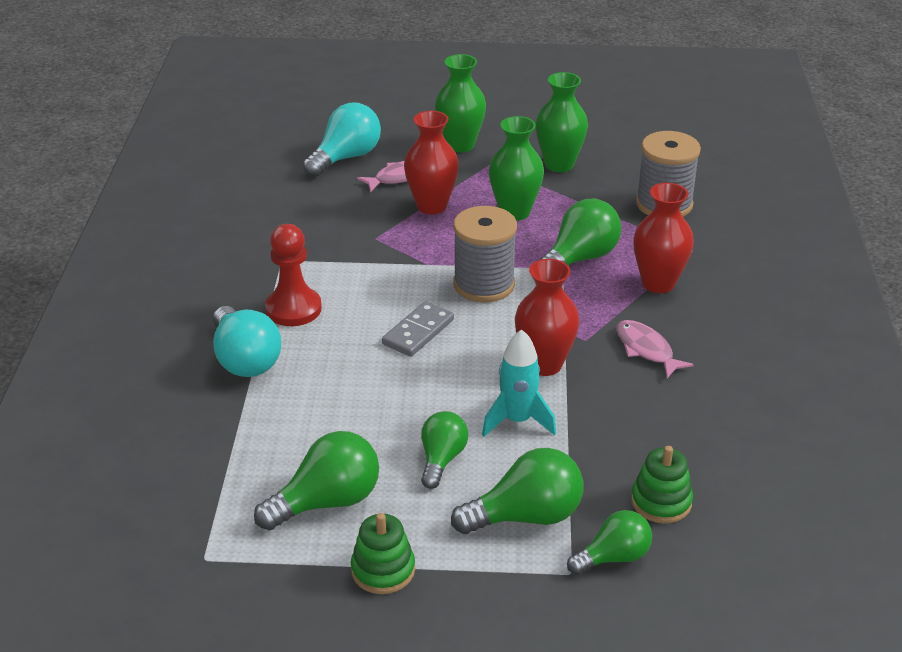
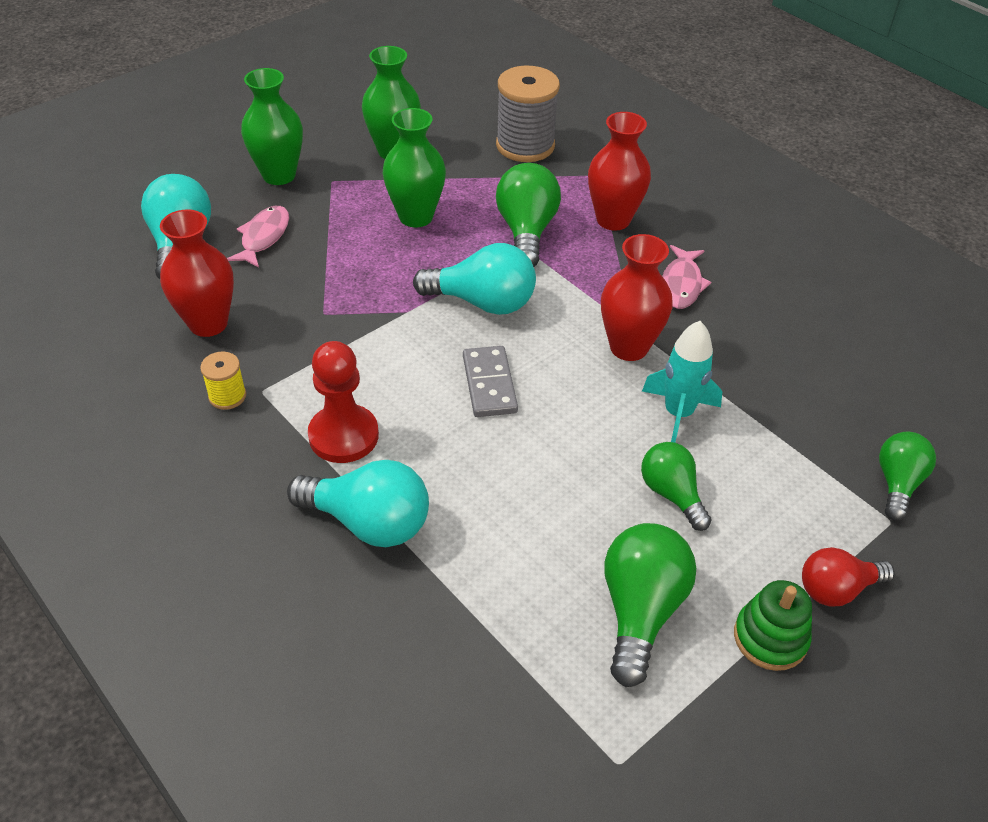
camera: 45 degrees left, 10 degrees up
(261, 252) = (227, 396): none -> yellow spool
(431, 206) = (334, 251): red vase -> red vase (208, 323)
(468, 579) = (836, 589): none -> red light bulb
(484, 284) = (483, 302): grey spool -> turquoise light bulb
(526, 516) = (798, 497): green light bulb -> none
(646, 350) = (681, 284): pink fish -> pink fish turned 90 degrees counterclockwise
(661, 502) = (862, 410): green stacking toy -> none

